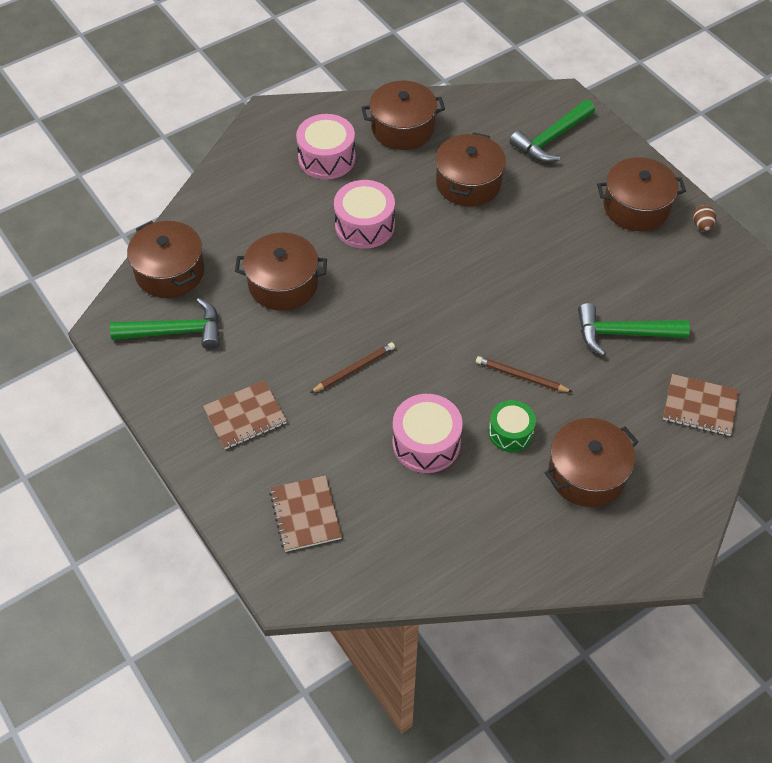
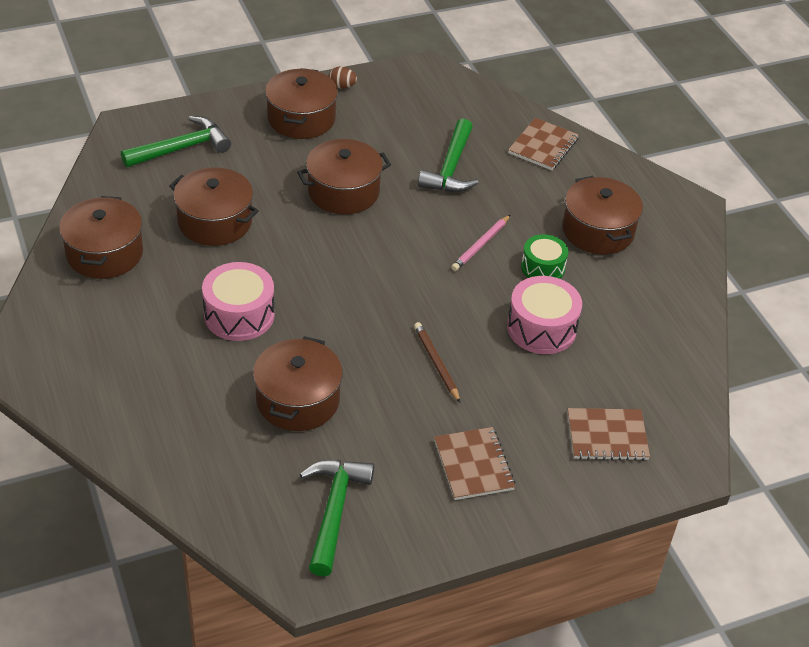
camera: 80 degrees left, 10 degrees down
(170, 272) = (237, 504): brown pot -> brown pot (343, 192)
(326, 158) = (118, 326): pink drum -> none
(521, 376) = (480, 245): brown pencil -> pink pencil
(551, 139) = (182, 148): green hammer -> green hammer turned 90 degrees counterclockwise

